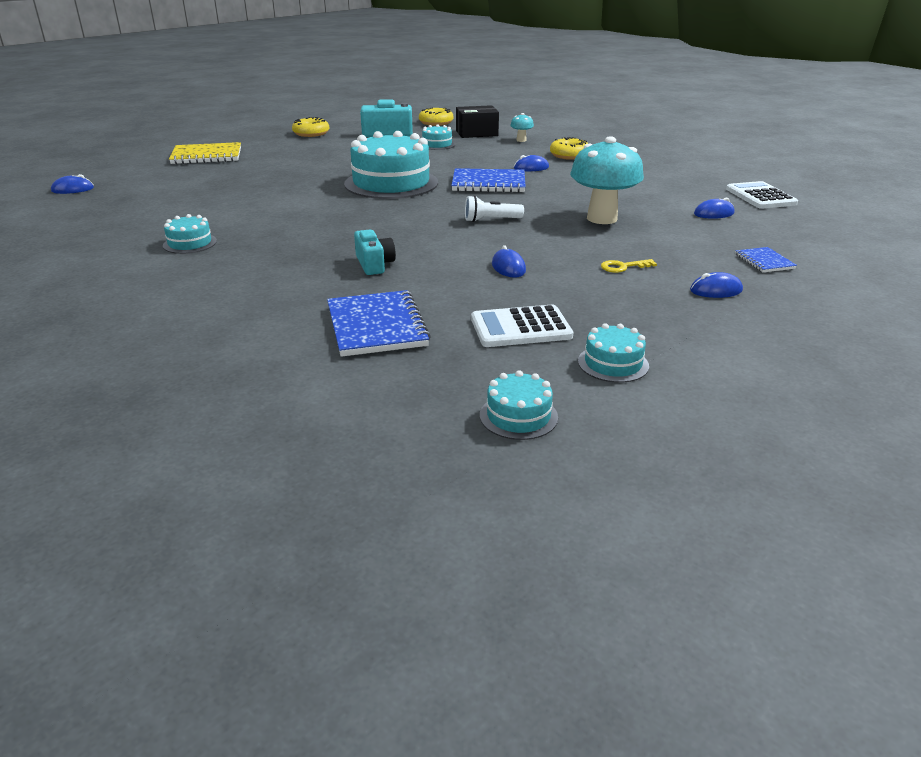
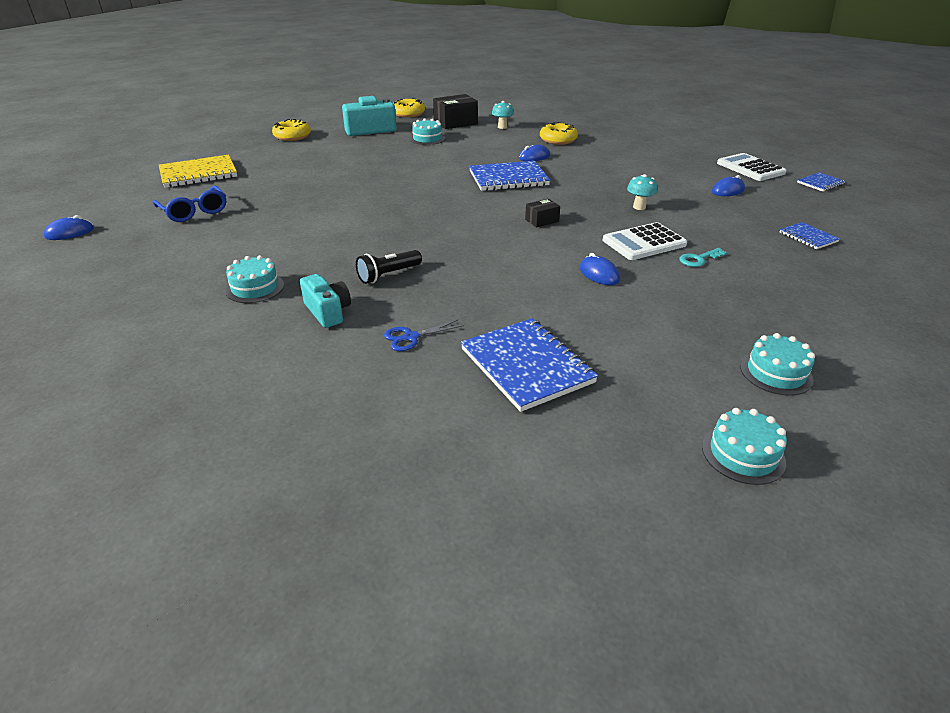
camera: 15 degrees left, 5 degrees up
(182, 184) = (194, 211): none -> blue glasses
(292, 293) = (410, 337): none -> blue scissors
(310, 246) = (388, 275): none -> black flashlight
(374, 264) = (469, 288): turquoise camera -> turquoise camera (328, 312)
(391, 183) = (415, 188): turquoise cake -> none
(491, 220) = (542, 220): white flashlight -> black box
(520, 328) = (663, 344): white calculator -> white calculator (644, 242)
(602, 218) = (639, 207): turquoise mushroom -> turquoise mushroom, size x0.44
(623, 267) = (699, 259): yellow key -> turquoise key
(716, 290) = (795, 274): blue mouse -> none
(830, 217) = (820, 183): none -> blue notebook

